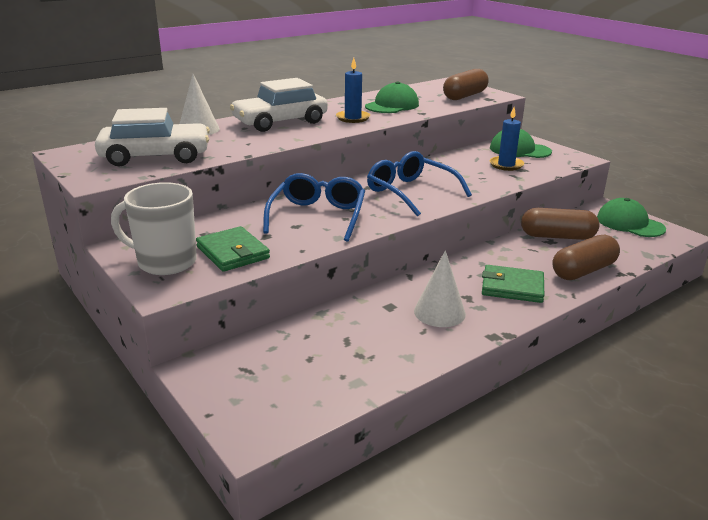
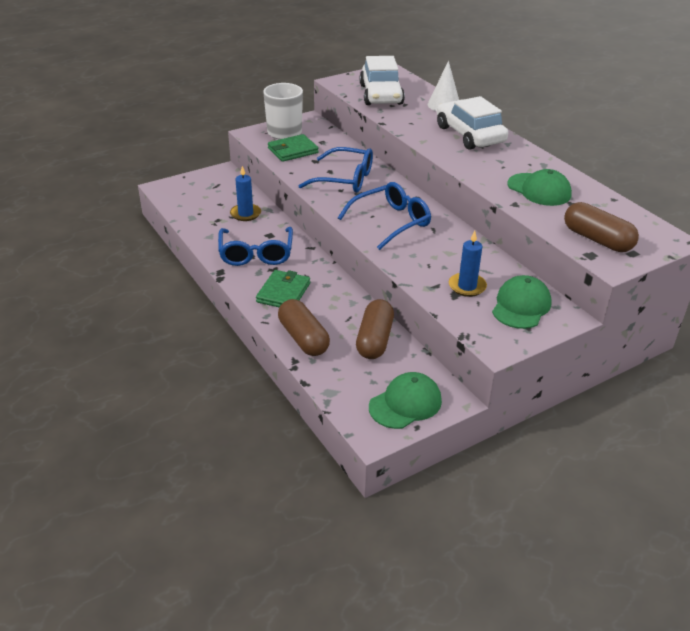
camera: 95 degrees right, 10 degrees up
(353, 118) = (487, 166): blue candle -> blue candle (245, 214)
(439, 312) = (256, 254): white cone -> blue glasses

